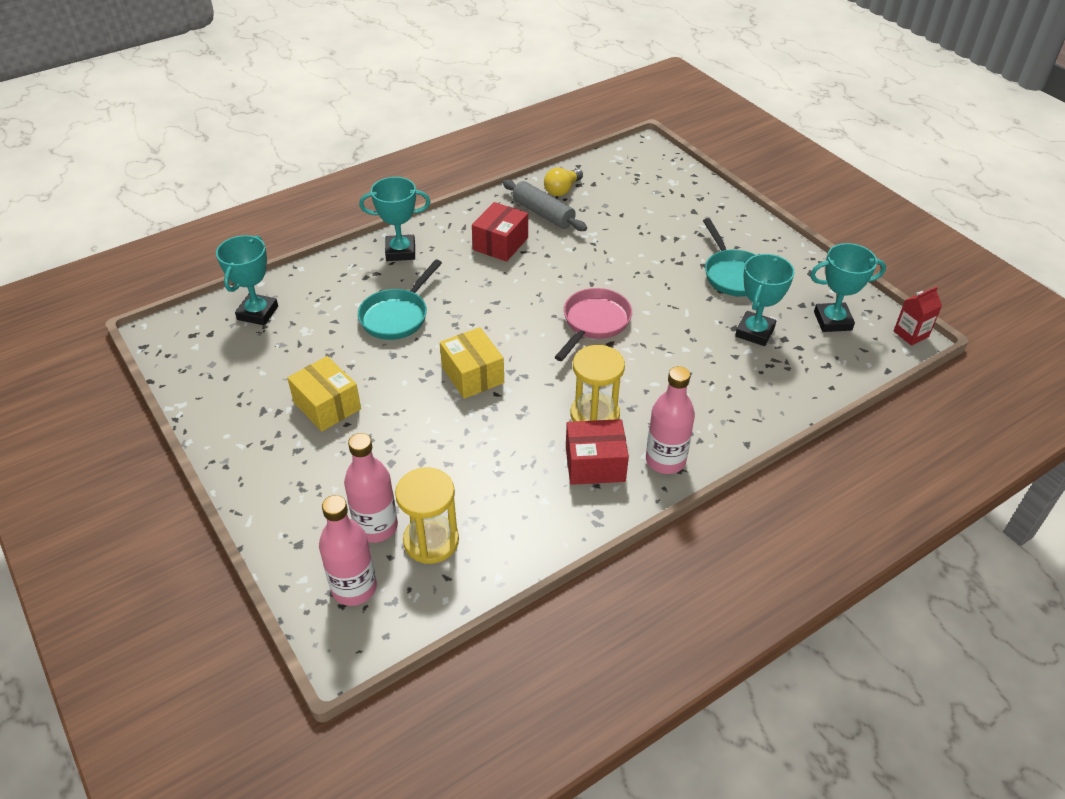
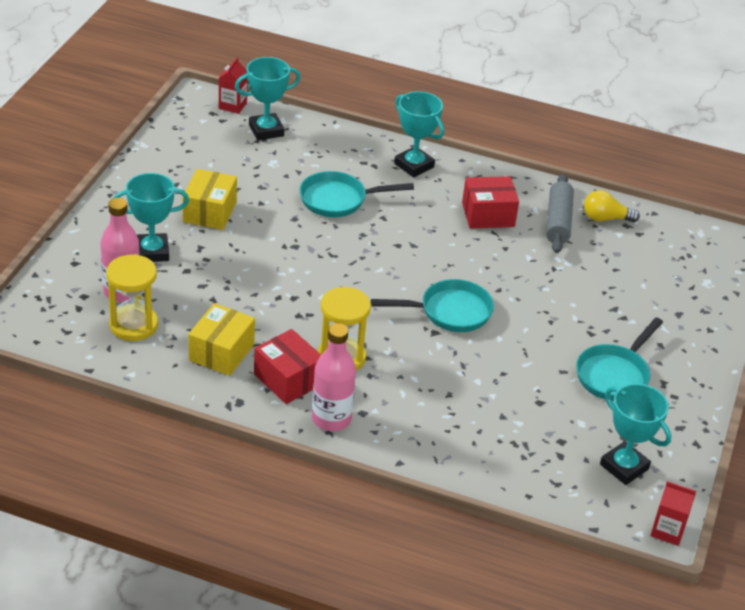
camera: 50 degrees right, 5 degrees down
(198, 316) = (232, 105): none -> red carton
(354, 588) = (61, 307): pink bottle -> none
(472, 375) = (316, 270): yellow box -> yellow box (221, 352)
(594, 323) = (449, 312): pink pan -> turquoise pan
(755, 332) = (548, 418): turquoise trophy -> turquoise trophy (152, 252)

